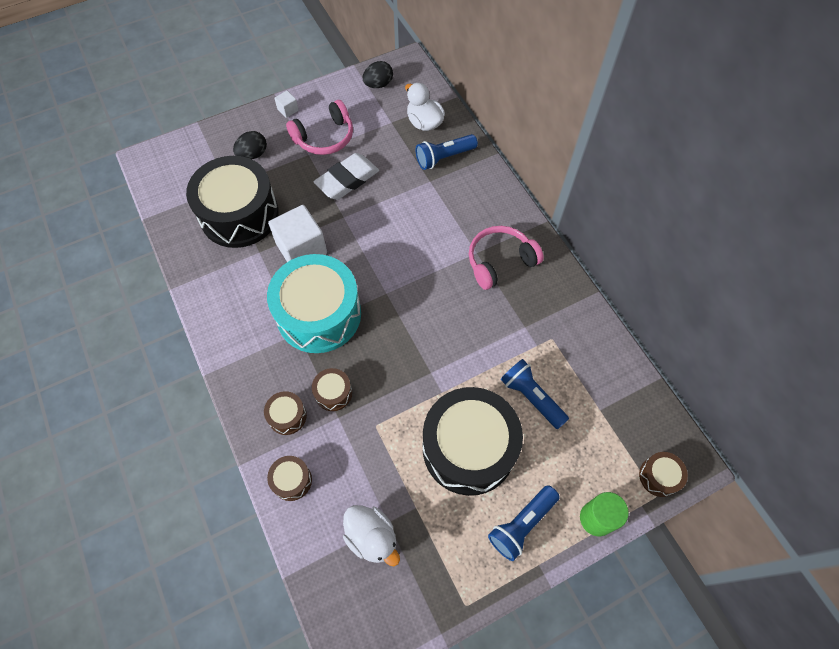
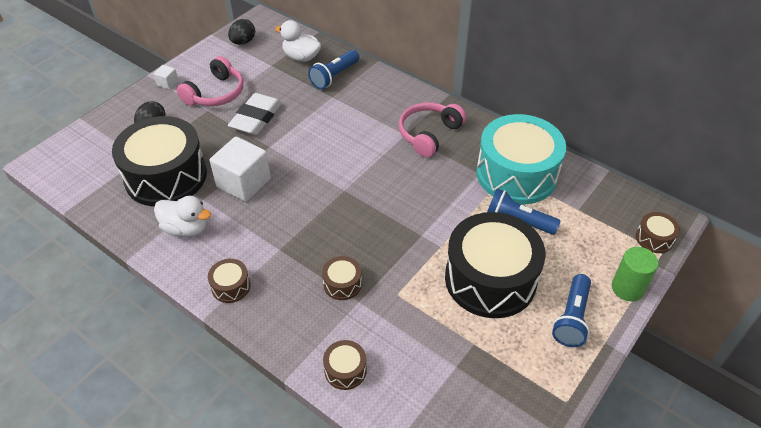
camera: 25 degrees left, 15 degrees down
(287, 416) = (309, 319): brown drum -> brown drum (231, 286)
(319, 314) = (291, 227): turquoise drum -> turquoise drum (516, 174)
(372, 537) = (449, 384): white duck -> white duck (186, 228)

